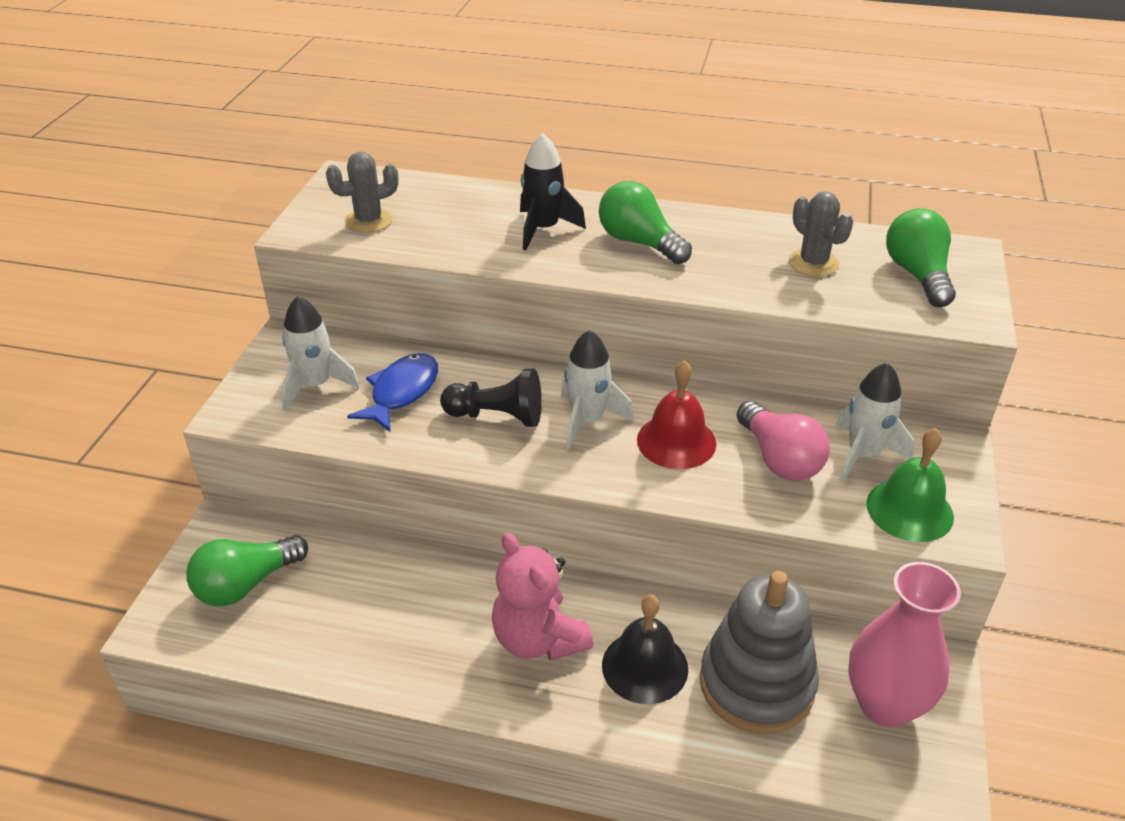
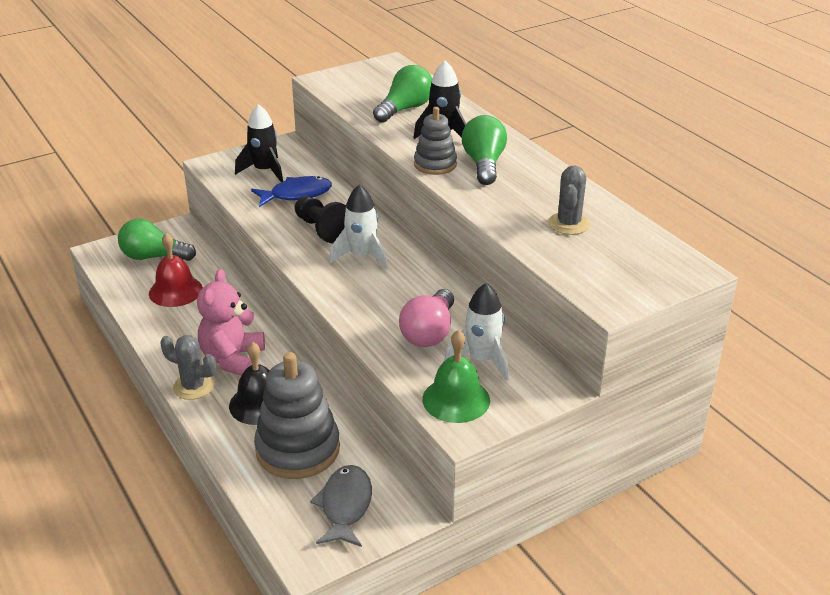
camera: 45 degrees right, 5 degrees down
(315, 385) = (264, 171): white rocket -> black rocket
(369, 221) = (362, 89): grey cactus -> grey cactus (193, 387)
(596, 267) = (435, 164): none -> grey stacking toy
(676, 441) = (389, 292): red bell -> red bell (175, 291)
(885, 704) = (345, 506): pink vase -> grey fish
(917, 275) = (625, 263): green light bulb -> green light bulb (405, 109)

